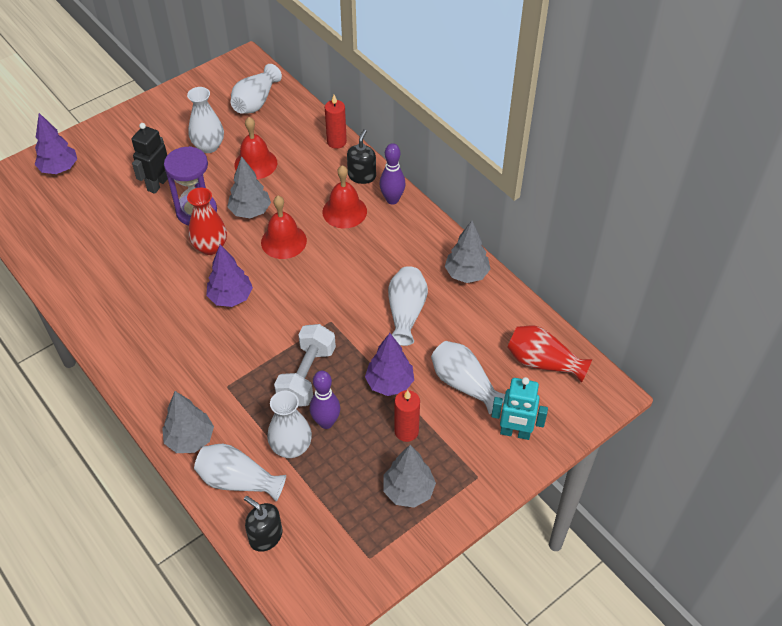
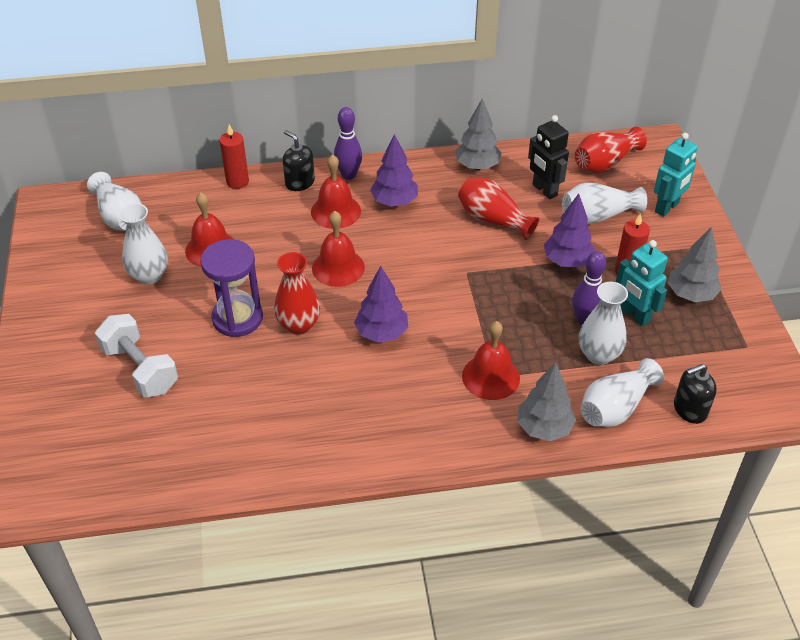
camera: 60 degrees left, 5 degrees down
(59, 169) = (55, 417): purple tree -> purple tree (394, 202)
(157, 184) = (166, 337): black robot -> black robot (544, 190)
(224, 383) = (490, 377): none -> red bell
(250, 211) = (275, 277): grey tree -> none
(307, 376) = (521, 313): white dumbbell -> white dumbbell (140, 369)
(354, 456) = (634, 315): none -> turquoise robot
(406, 312) = (493, 219): white vase -> red vase

